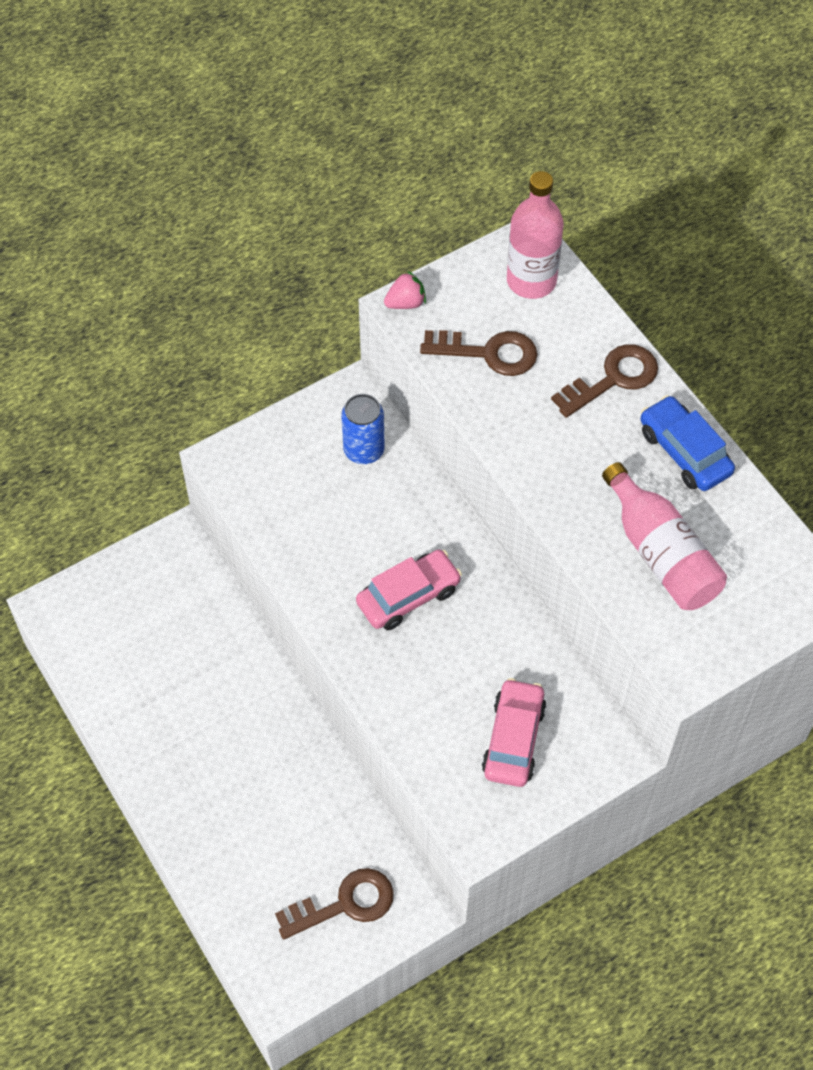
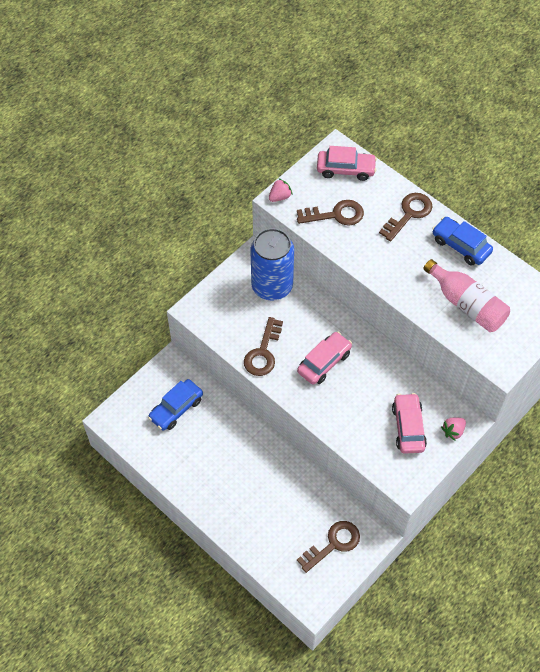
camera: 15 degrees left, 0 degrees up
(161, 616) = (176, 409): none -> blue car
(313, 556) = (263, 352): none -> brown key
(364, 450) = (272, 286): blue can -> blue can, size x1.73
(531, 281) = (345, 169): pink bottle -> pink car
(588, 764) = (453, 431): none -> pink strawberry

